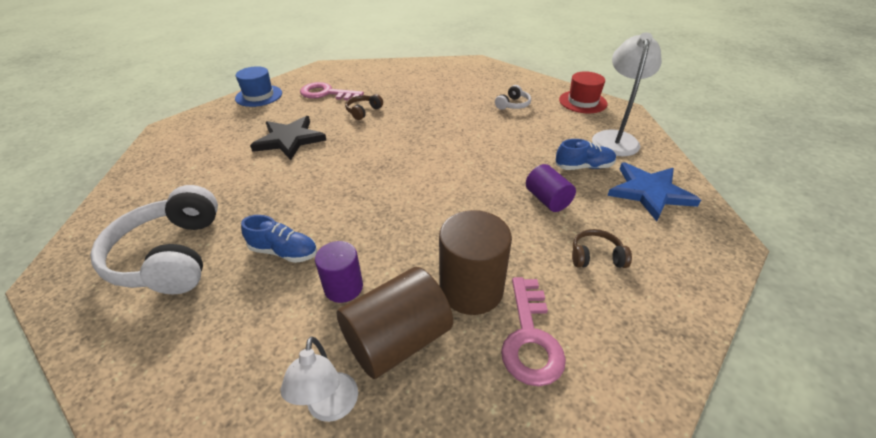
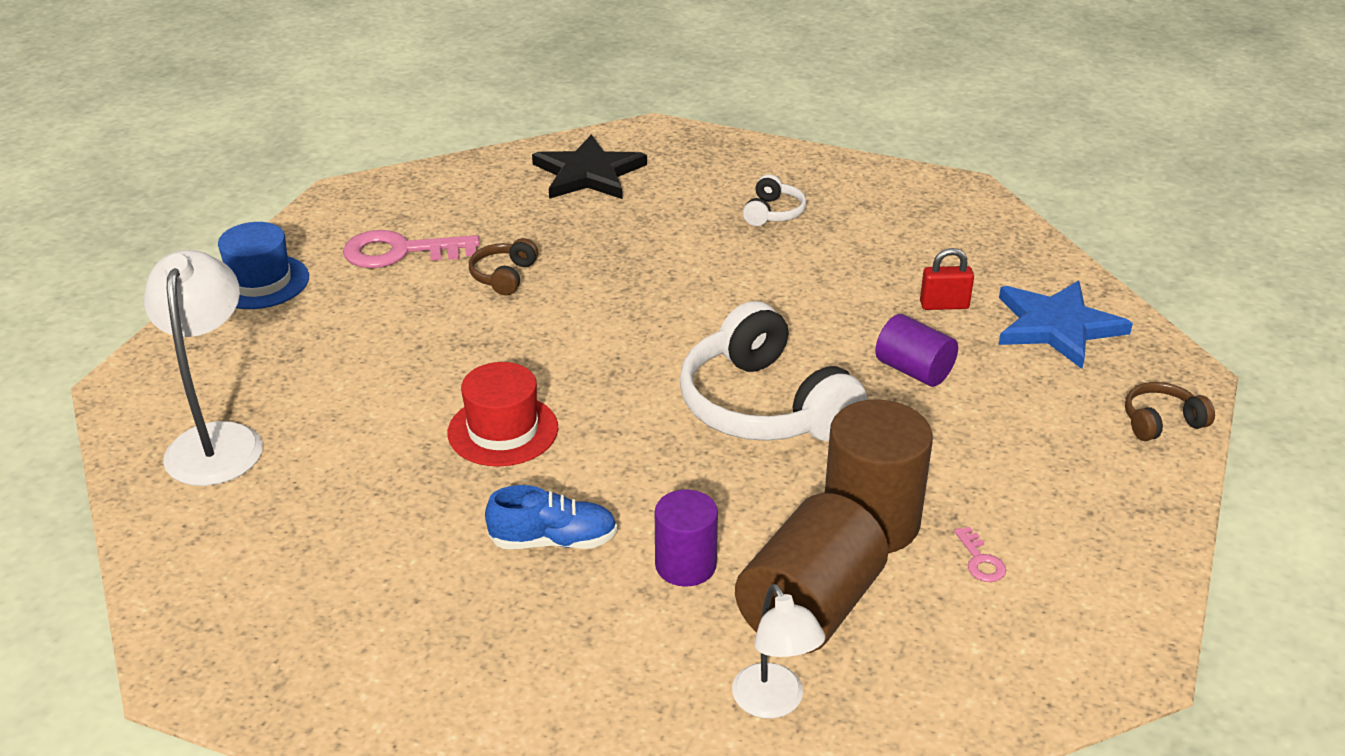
camera: 20 degrees left, 5 degrees down
(171, 255) = (366, 592): white headphones -> white headphones (763, 406)
(289, 140) = (404, 358): black star -> black star (588, 174)
(530, 338) = (980, 560): pink key -> pink key, size x0.44
(582, 102) = (890, 185): red hat -> red hat (503, 430)
(584, 167) = (944, 305): blue shoe -> red padlock
(596, 256) = (1019, 437): brown headphones -> brown headphones (1161, 422)
(615, 138) = (971, 245): white lamp -> white lamp (217, 440)

